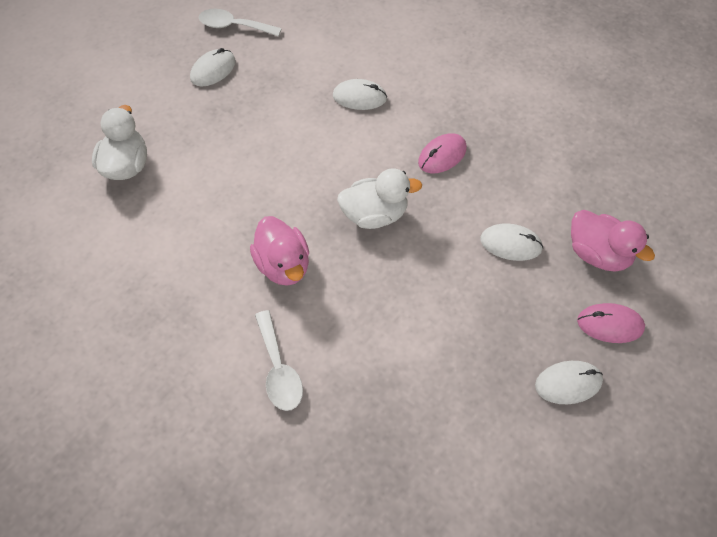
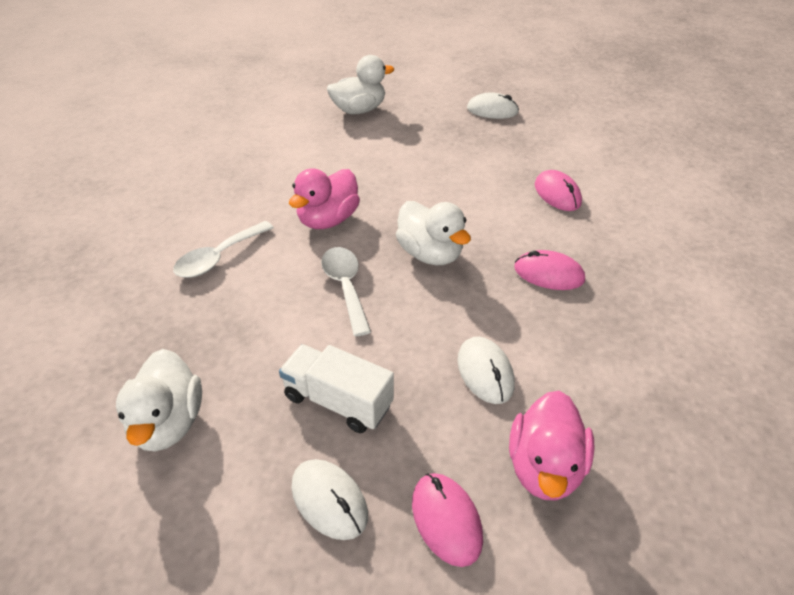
camera: 60 degrees right, 15 degrees down
(233, 26) = (549, 102): white spoon -> white spoon (345, 287)
(359, 97) = (557, 194): white mouse -> pink mouse
(452, 466) = (168, 422): none -> white duck
(490, 344) = (338, 401): none -> white truck

